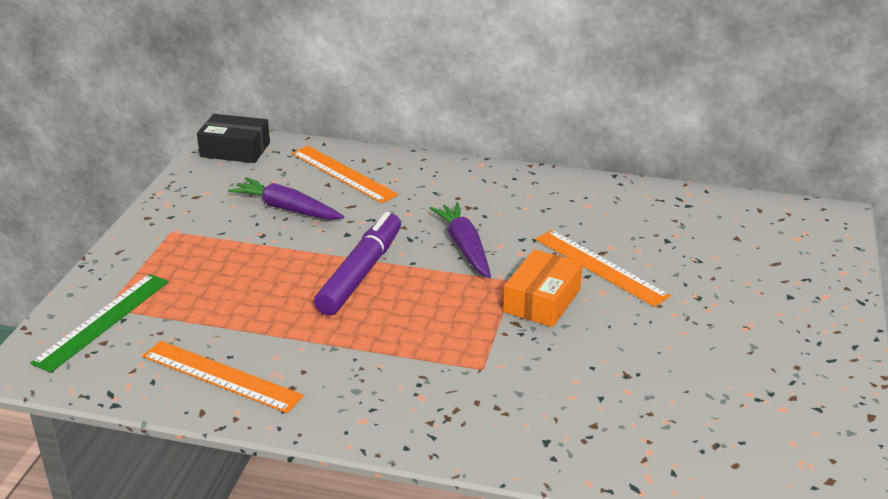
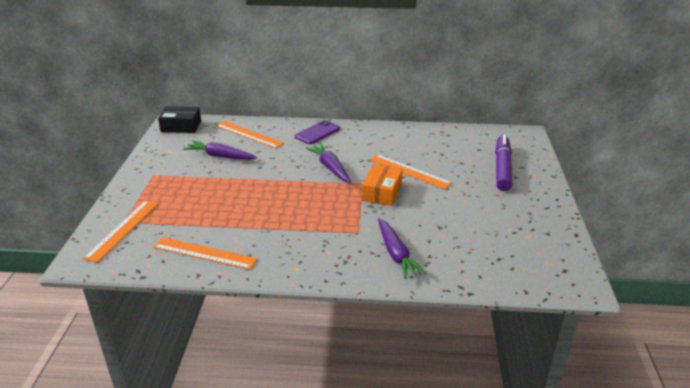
camera: 10 degrees left, 0 degrees up
(103, 321) = (123, 229): green ruler -> orange ruler
(360, 273) = (273, 188): purple marker -> purple marker (502, 169)
(459, 181) = (317, 133): none -> purple phone
(537, 415) = (396, 254): none -> purple carrot

